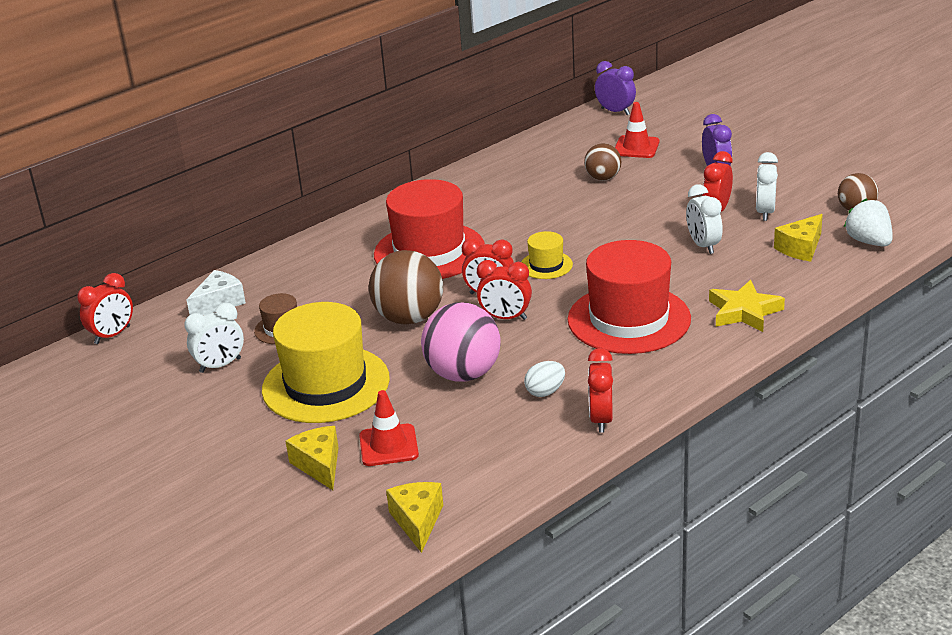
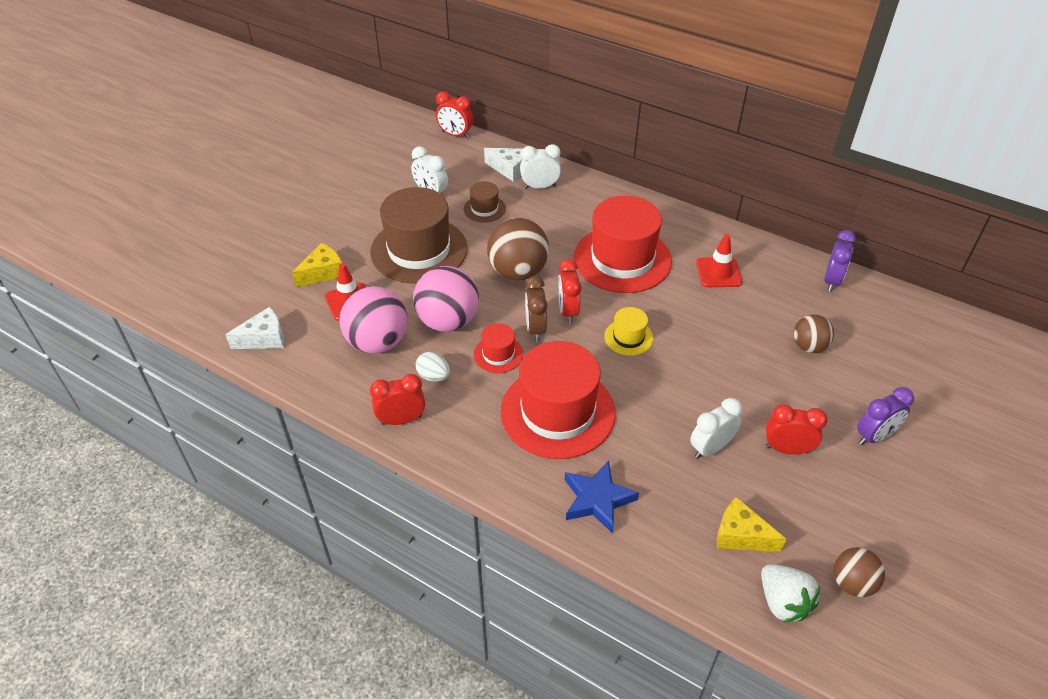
camera: 70 degrees right, 15 degrees up
(326, 384) = (419, 250): yellow hat -> brown hat
(417, 521) = (264, 338): yellow cheese -> white cheese
(471, 428) = (377, 342): none -> pink ball
(505, 318) = (535, 329): red clock -> brown clock
(532, 345) = (498, 354): none -> red hat
(615, 111) = (959, 330): purple clock -> purple clock (831, 281)
(636, 147) = (889, 361): red traffic cone -> red traffic cone (718, 272)
(744, 311) = (597, 499): yellow star -> blue star
(765, 212) = (804, 493): white clock -> white clock (540, 187)
(868, 241) = (783, 602): white strawberry -> white strawberry turned 105 degrees clockwise

